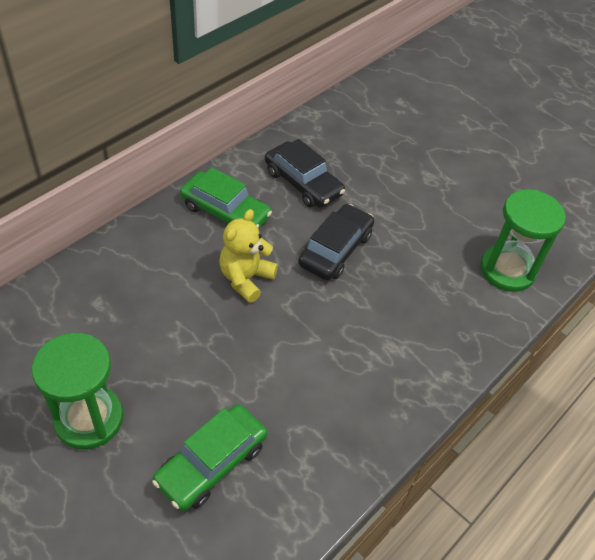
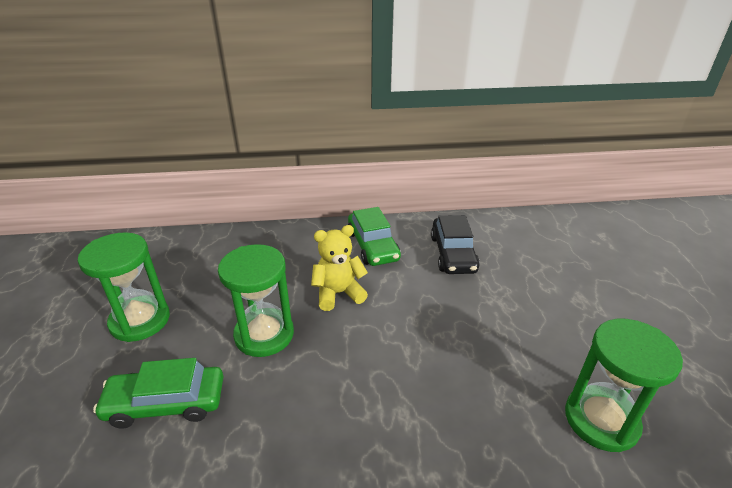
camera: 45 degrees right, 15 degrees down
(224, 355) = (264, 334): none -> green hourglass
(335, 250) = (431, 310): black car -> none

